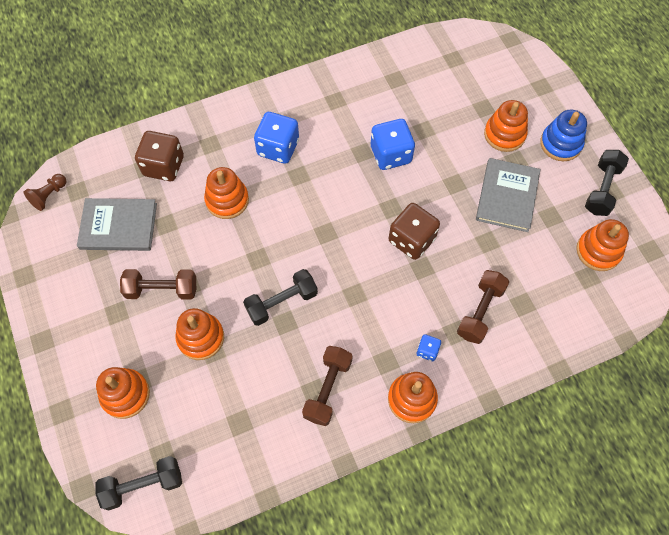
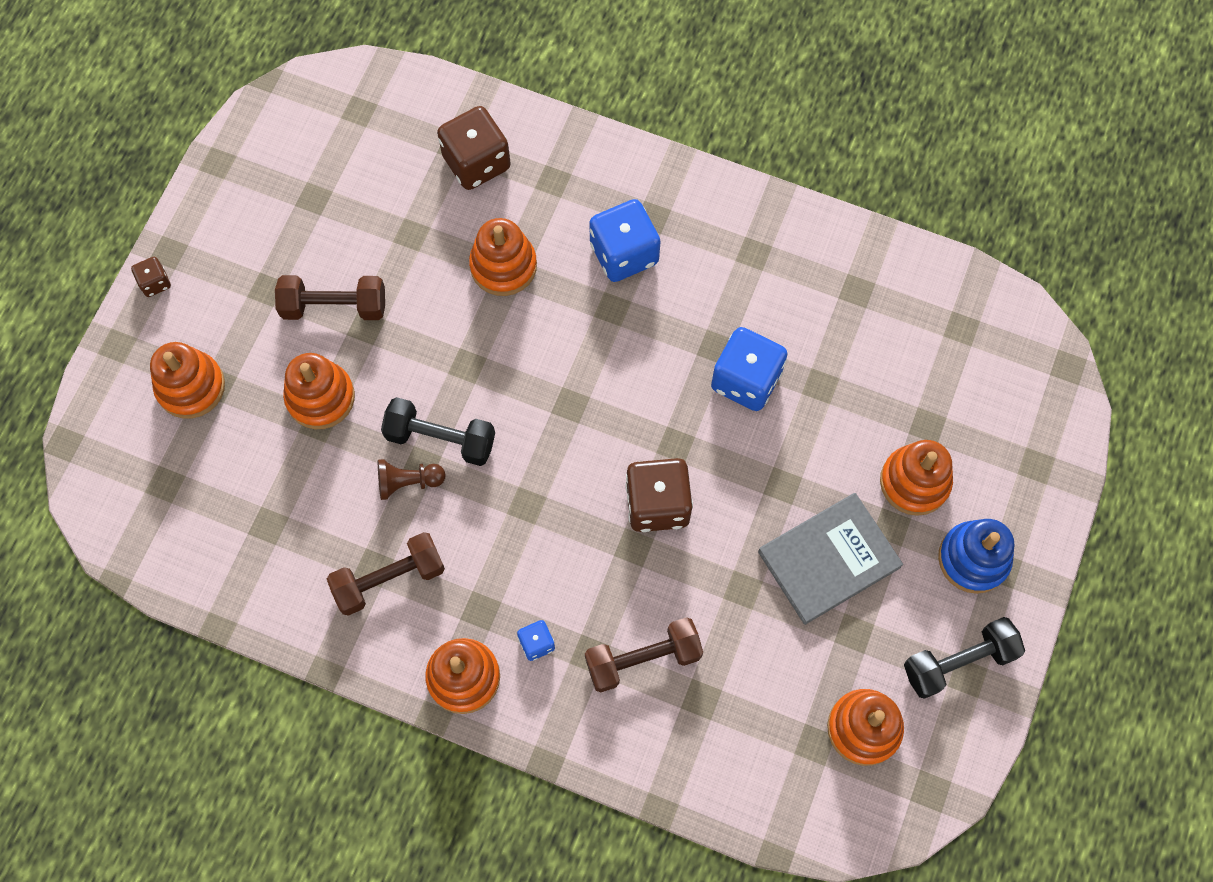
camera: 45 degrees right, 5 degrees up
(49, 196) = (326, 91): brown pawn -> brown pawn (408, 482)
(50, 362) = (155, 283): none -> brown dice
(118, 226) = (361, 192): grey book -> none
(143, 485) = (118, 496): black dumbbell -> none
(162, 290) = (334, 306): brown dumbbell -> brown dumbbell turned 45 degrees counterclockwise

